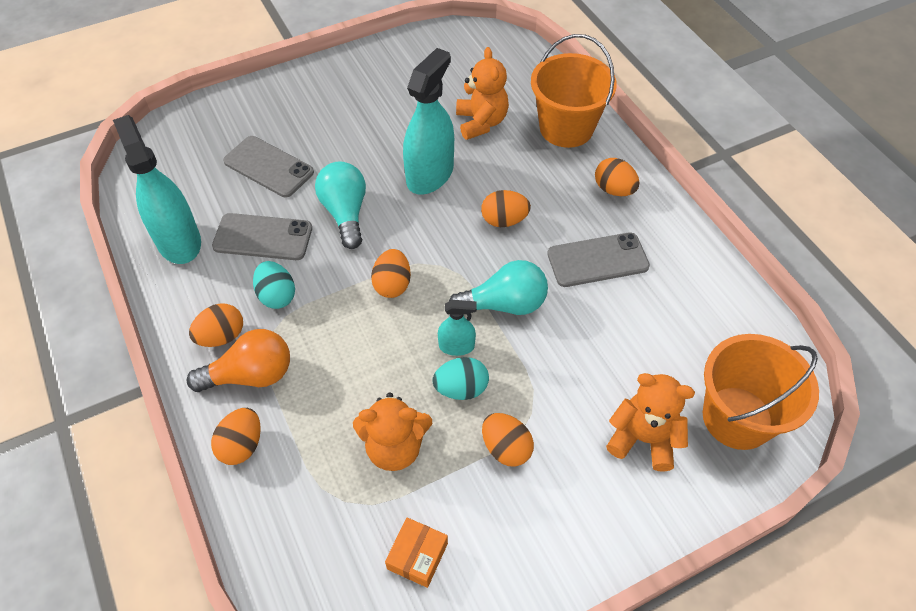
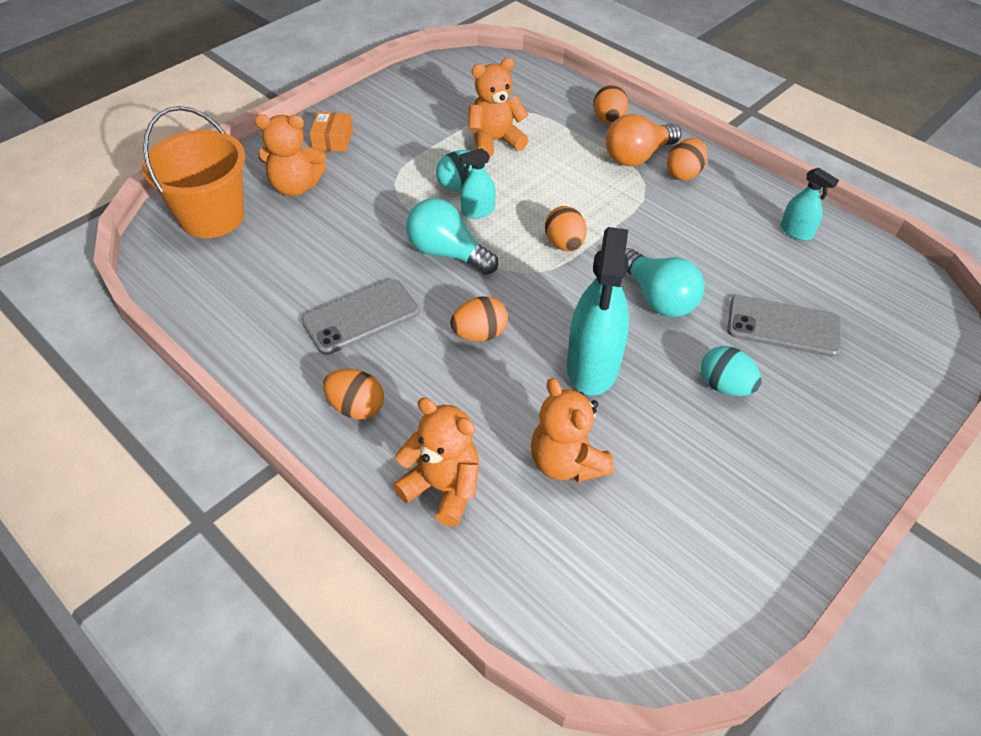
camera: 160 degrees right, 5 degrees down
(178, 241) = (796, 231): turquoise spray bottle -> turquoise spray bottle, size x0.49
(263, 237) = (721, 254): grey phone -> none
(277, 296) = (664, 211): turquoise egg -> turquoise egg (725, 386)
(417, 556) = (449, 97): orange box -> orange box (333, 140)
(504, 304) = (447, 253): turquoise light bulb -> turquoise light bulb turned 60 degrees clockwise
(506, 448) = (408, 158): orange egg -> none
(566, 128) = (442, 488): orange bucket -> orange teddy bear

